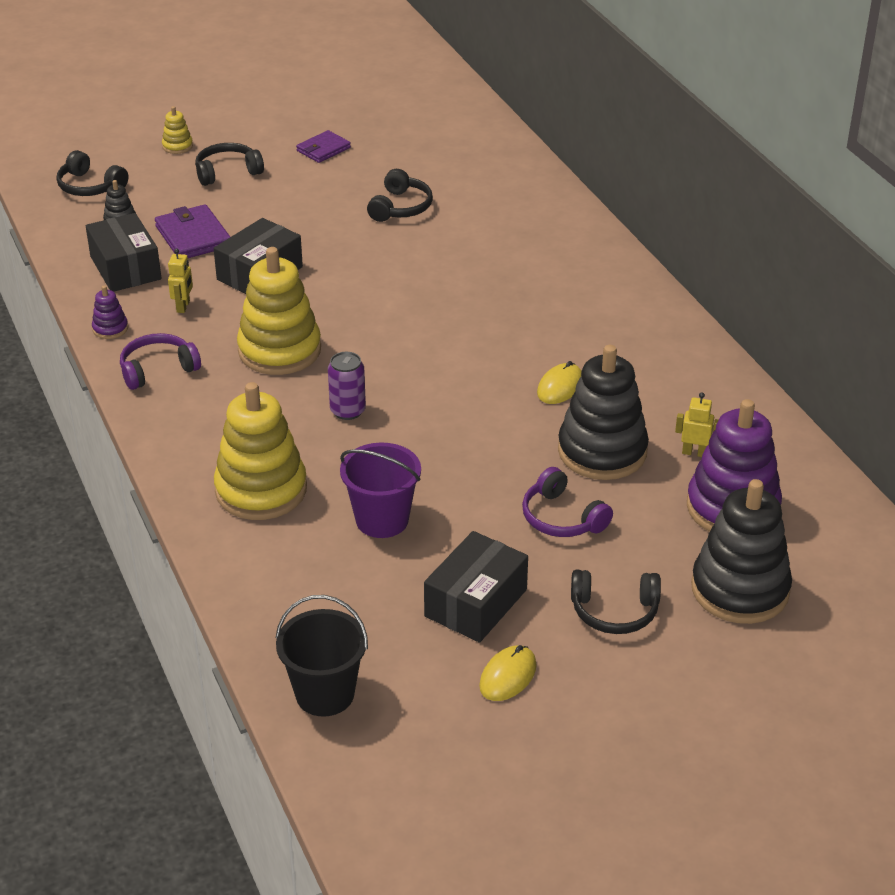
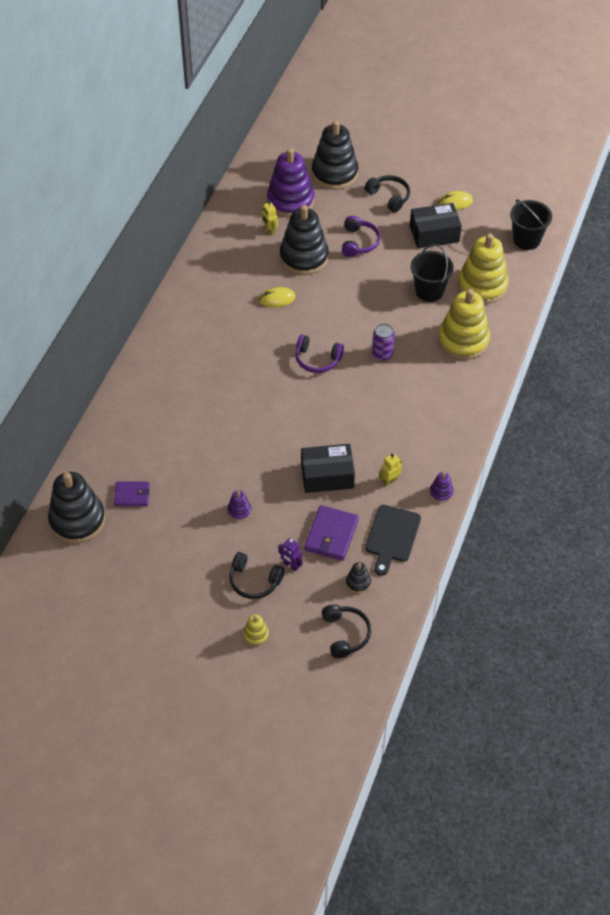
camera: 135 degrees left, 15 degrees up
(125, 268) = (391, 536): black box -> black cutting board
(158, 369) = (443, 445): purple headphones -> purple headphones (317, 359)
(205, 198) = (291, 565): none -> purple robot
(279, 350) = (373, 413): yellow stacking toy -> yellow stacking toy (482, 285)
(313, 203) = (239, 511): none -> purple stacking toy
(323, 149) = (178, 557): purple wallet -> purple wallet (132, 495)
(382, 520) = (429, 291): purple bucket -> black bucket
(400, 207) = (199, 469): black headphones -> none
(454, 123) = (77, 520): none -> black stacking toy

